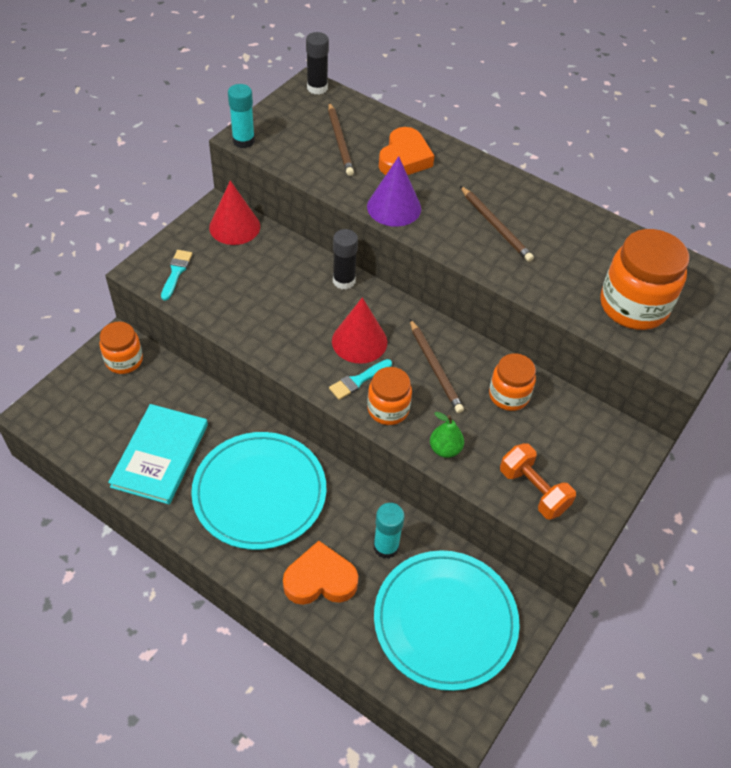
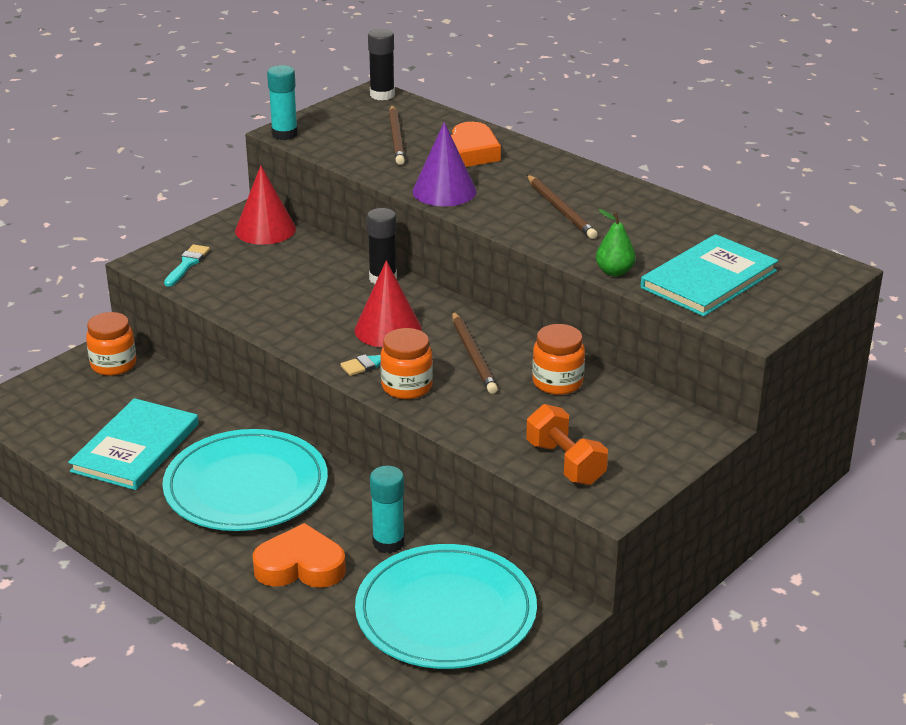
camera: 10 degrees right, 20 degrees down
(445, 449) = (466, 423): green pear -> green pear (614, 272)
(633, 306) = (708, 279): orange jar -> turquoise book

